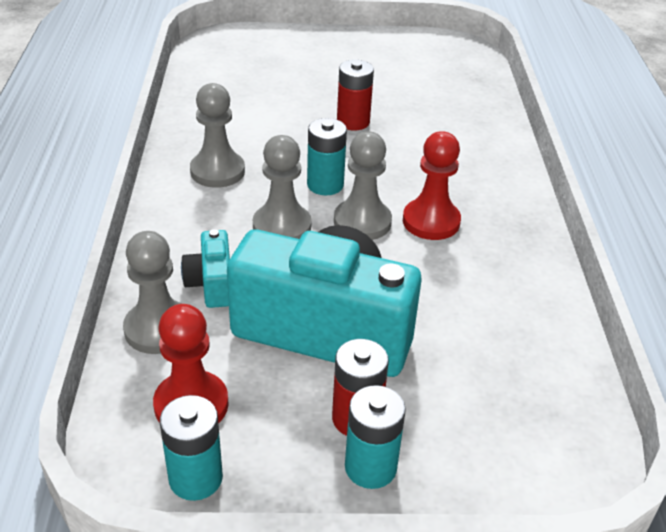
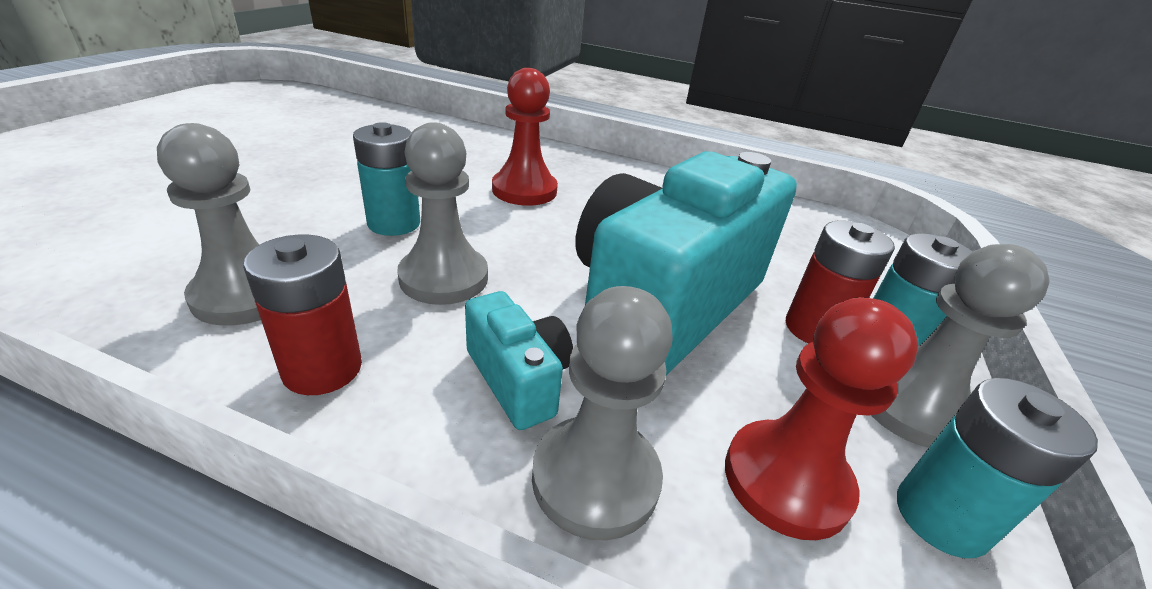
camera: 70 degrees left, 5 degrees down
(211, 284) = (518, 379): turquoise camera -> turquoise camera turned 135 degrees counterclockwise
(353, 122) = (295, 170): red battery -> red battery (322, 369)
(362, 222) = (489, 224): grey pawn -> grey pawn (911, 406)

